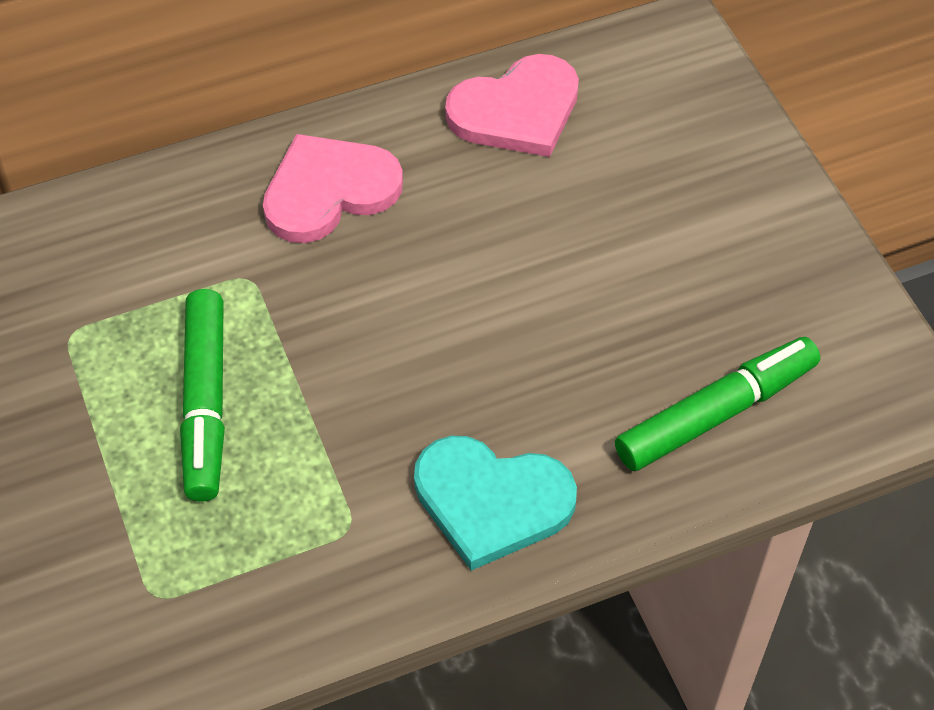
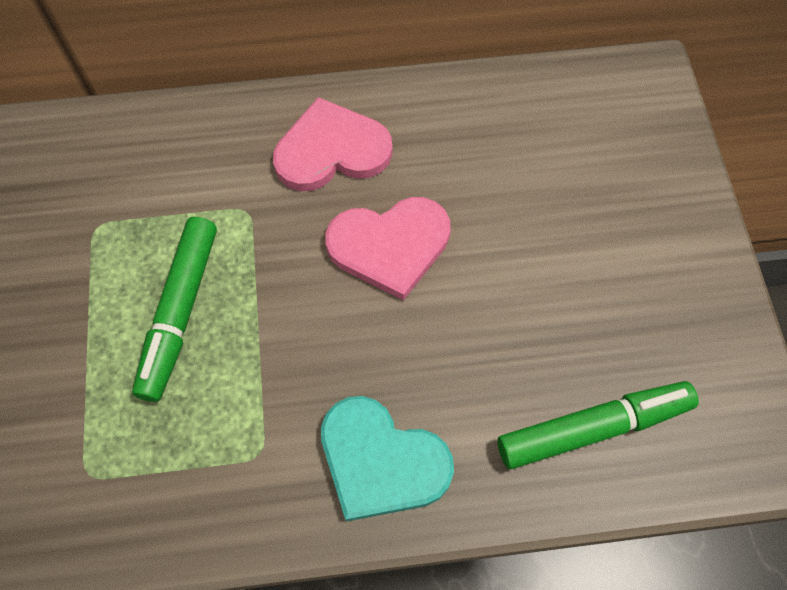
camera: 15 degrees right, 10 degrees up
(516, 111) = (500, 114): pink heart -> pink heart (390, 246)

